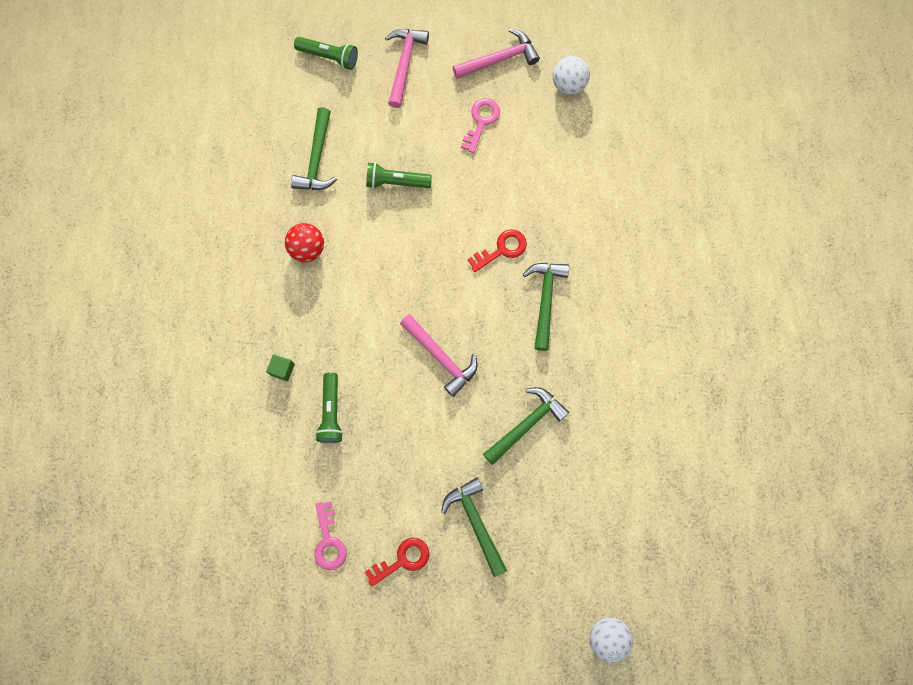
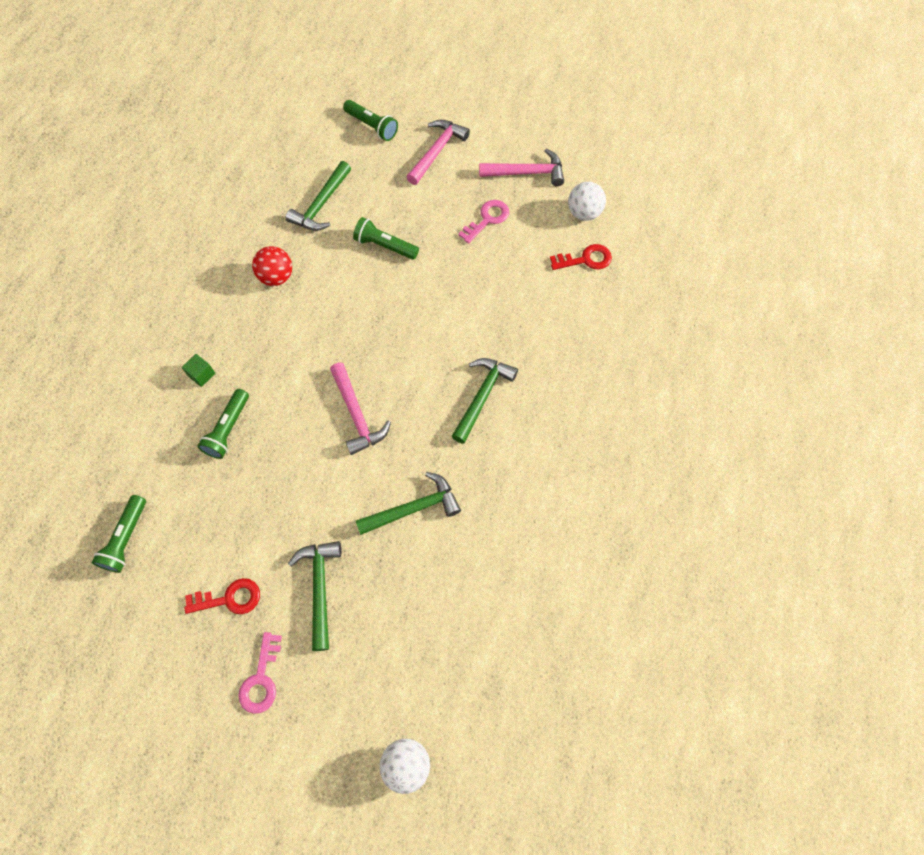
camera: 20 degrees right, 10 degrees down
(287, 542) = (126, 538): none -> green flashlight
(329, 541) = (166, 552): pink key -> pink key (261, 679)
(502, 249) = (459, 336): red key -> red key (586, 259)

